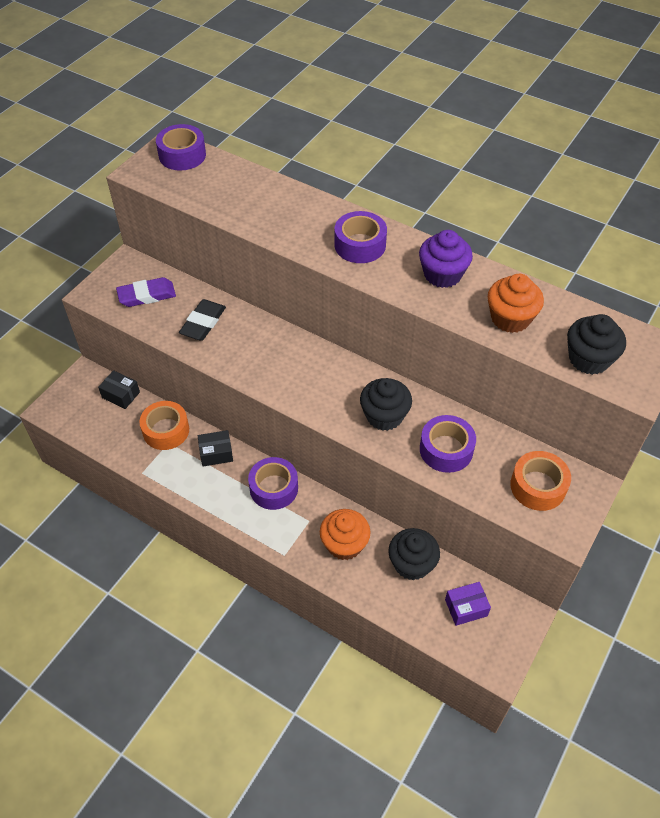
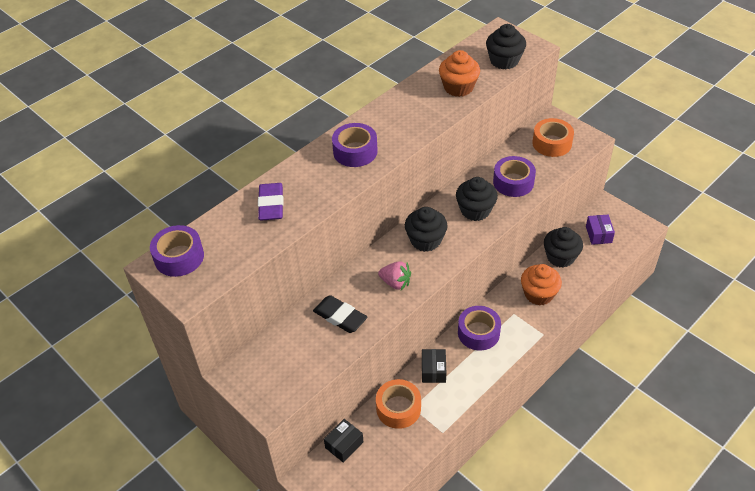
camera: 75 degrees left, 5 degrees down
(147, 295) = (288, 359): purple eraser -> purple eraser (271, 204)
(256, 359) = (395, 283): none -> pink strawberry
(323, 375) = (425, 240): none -> black cupcake
(442, 274) = (404, 112): purple cupcake -> none

